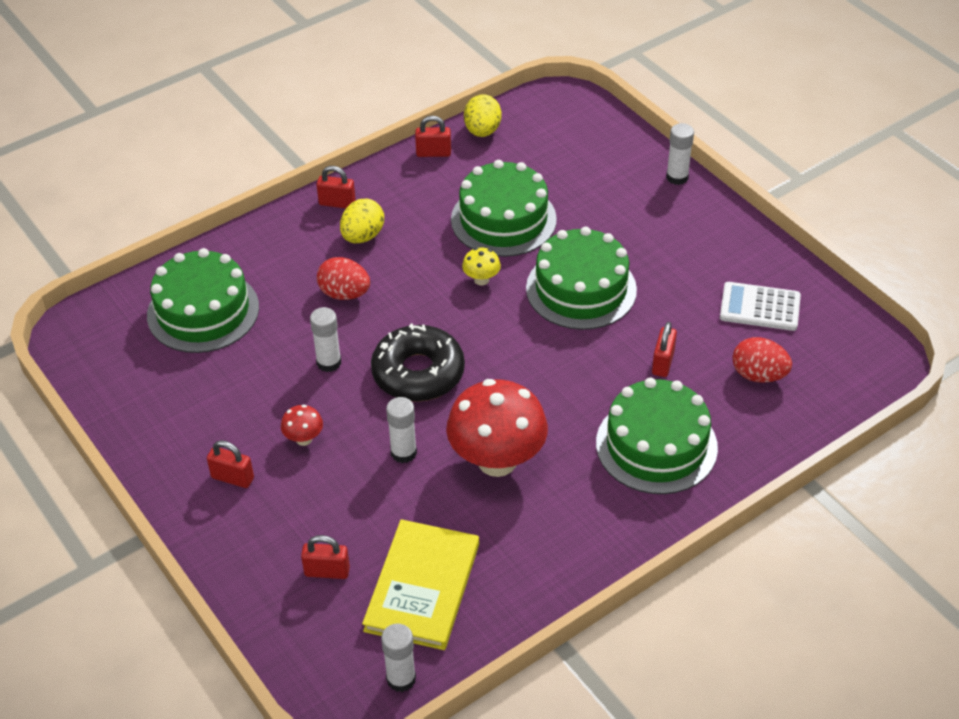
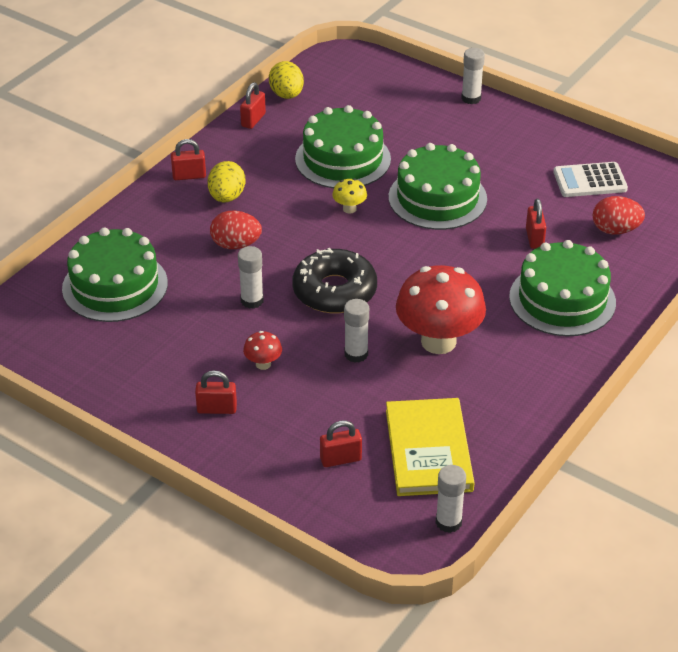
camera: 20 degrees left, 5 degrees down
(433, 153) = (253, 120): red padlock -> red padlock turned 45 degrees counterclockwise

